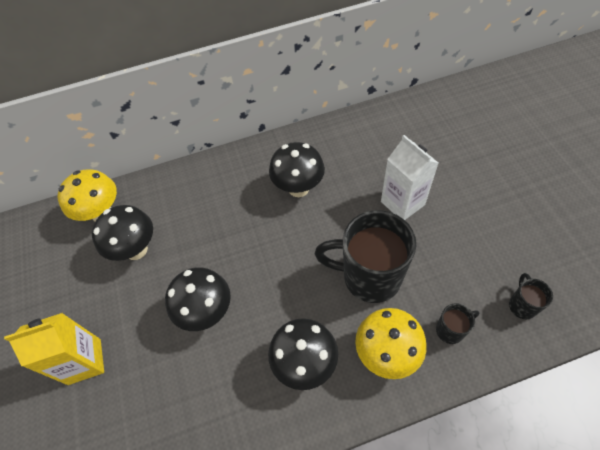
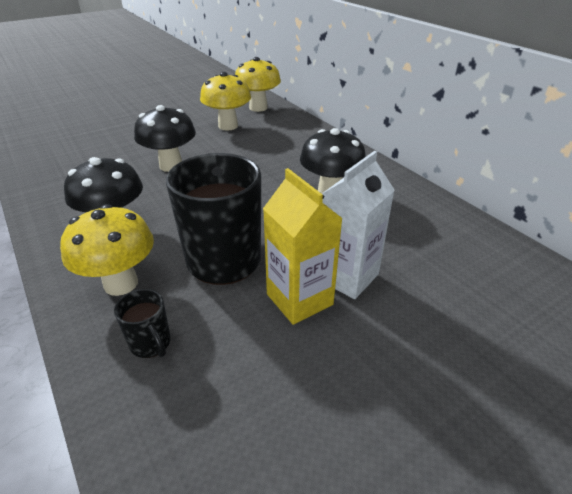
camera: 70 degrees right, 20 degrees down
(84, 361) = (128, 126): yellow carton -> yellow carton (299, 299)
(136, 250) = (228, 126): black mushroom -> yellow mushroom
(522, 305) = (197, 440): black mug -> none

